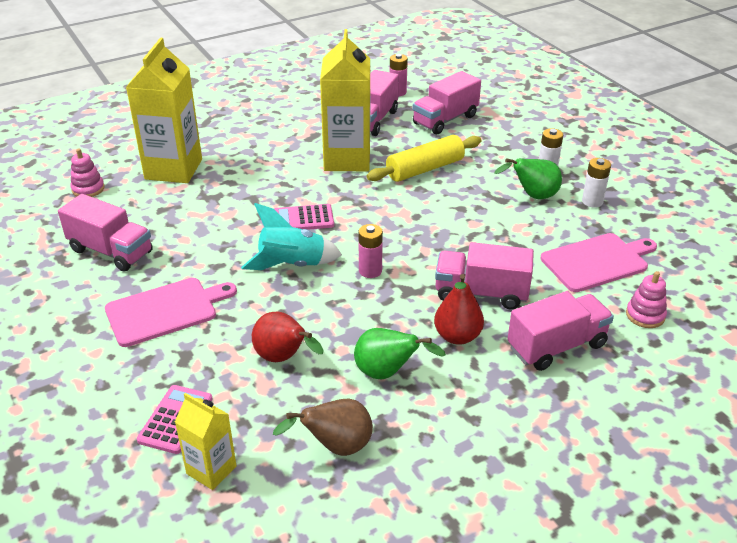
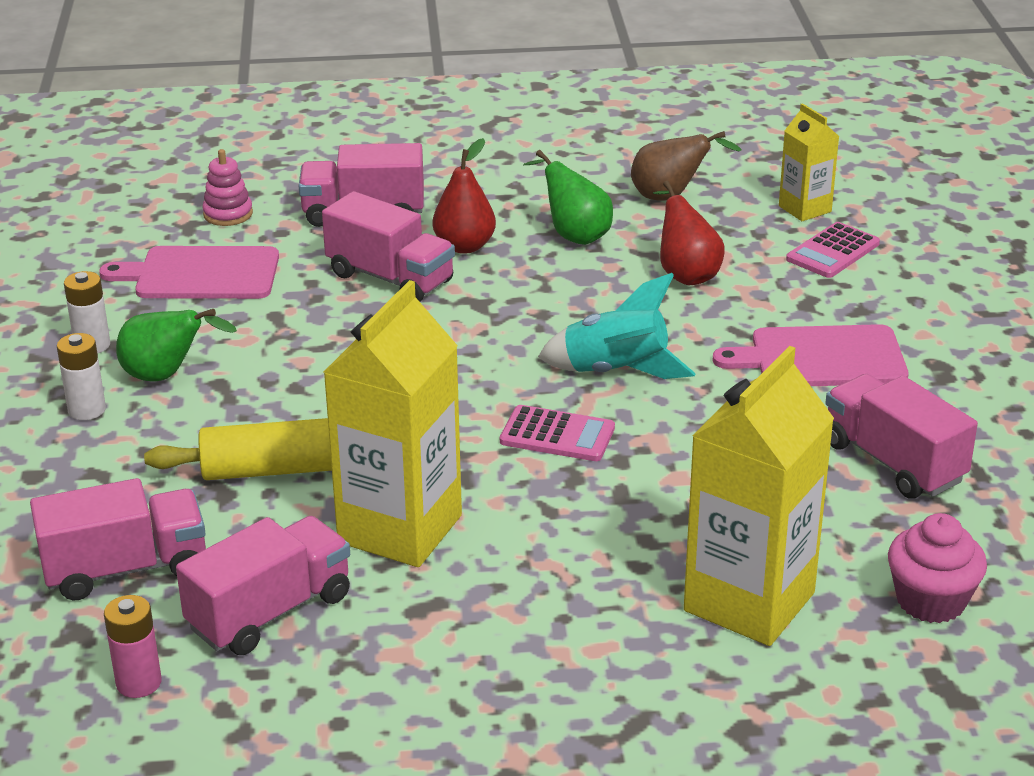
camera: 155 degrees left, 5 degrees down
(88, 189) = (930, 601): pink stacking toy -> pink cupcake
(370, 271) = (510, 337): pink battery -> none

